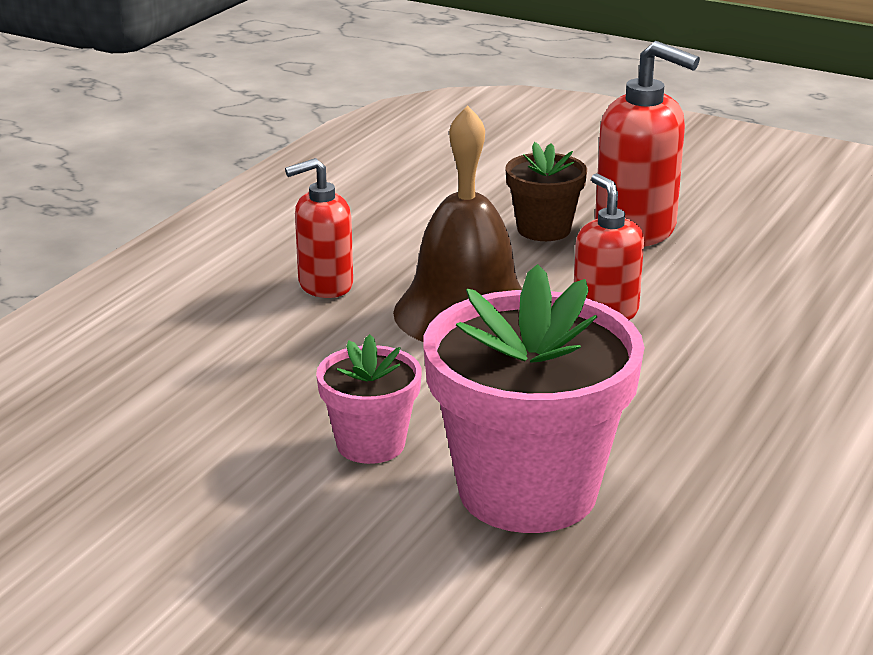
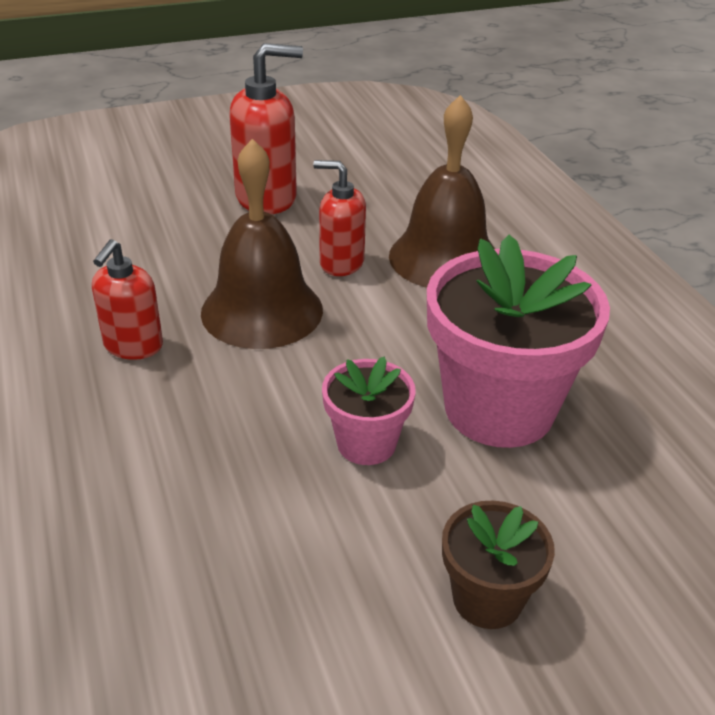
camera: 50 degrees left, 10 degrees up
(544, 229) = (210, 224): brown flower pot -> brown flower pot (487, 599)
(718, 359) = (444, 258): none -> brown bell

